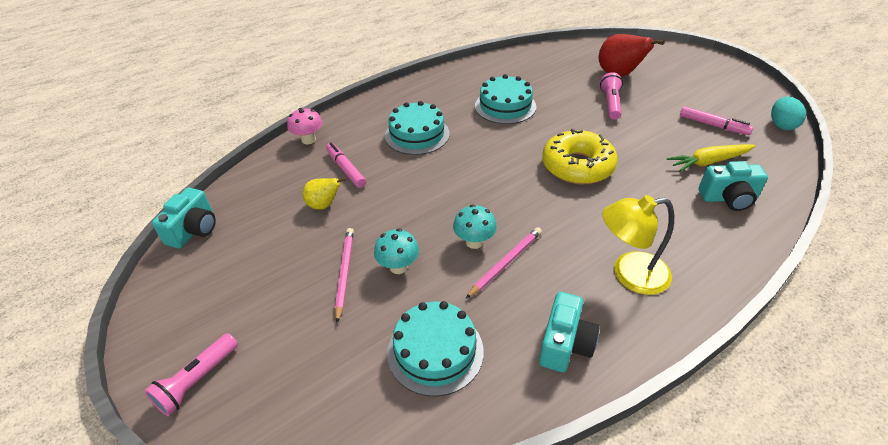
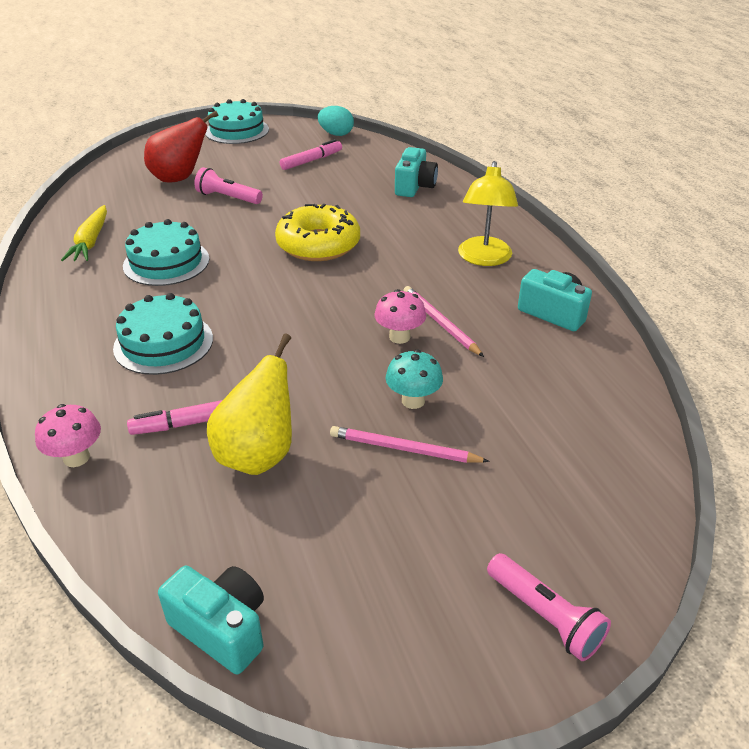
camera: 75 degrees left, 5 degrees down
(324, 205) = (258, 455): yellow pear -> yellow pear, size x1.71
(435, 351) = (544, 393): turquoise cake -> turquoise cake (237, 130)
(474, 242) = (399, 337): turquoise mushroom -> pink mushroom
(709, 162) = (361, 179): yellow carrot -> yellow carrot (91, 241)

